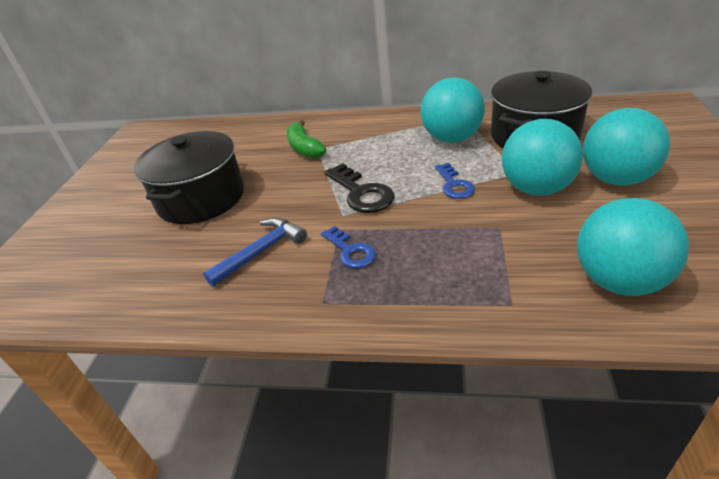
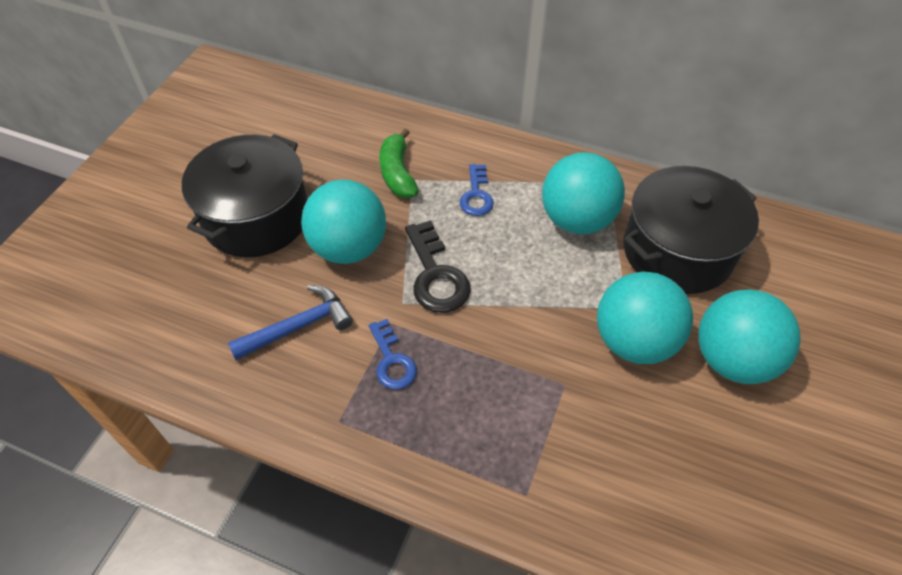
camera: 10 degrees right, 15 degrees up
(454, 185) = (545, 300): blue key -> blue key (476, 195)
(619, 281) = (650, 506): turquoise ball -> turquoise ball (349, 248)

